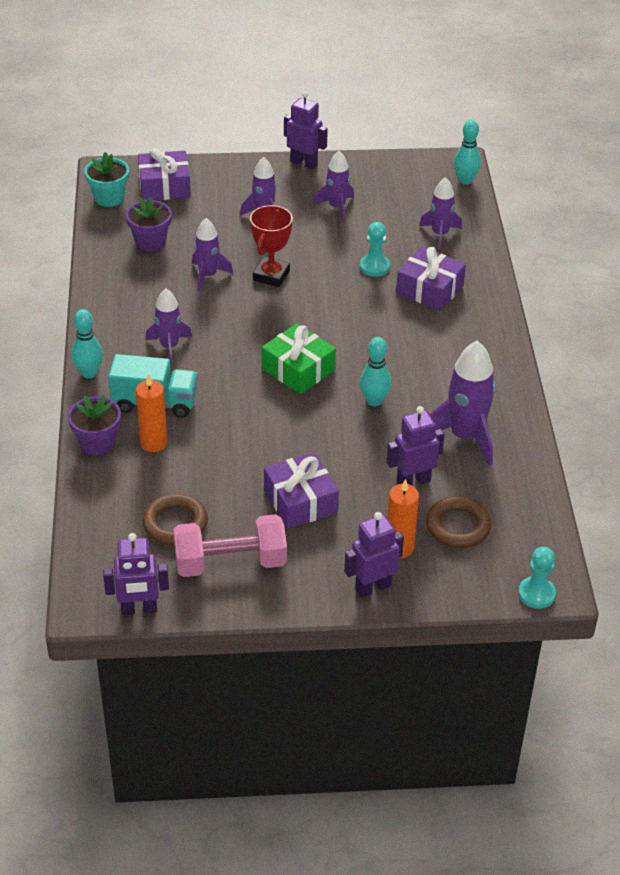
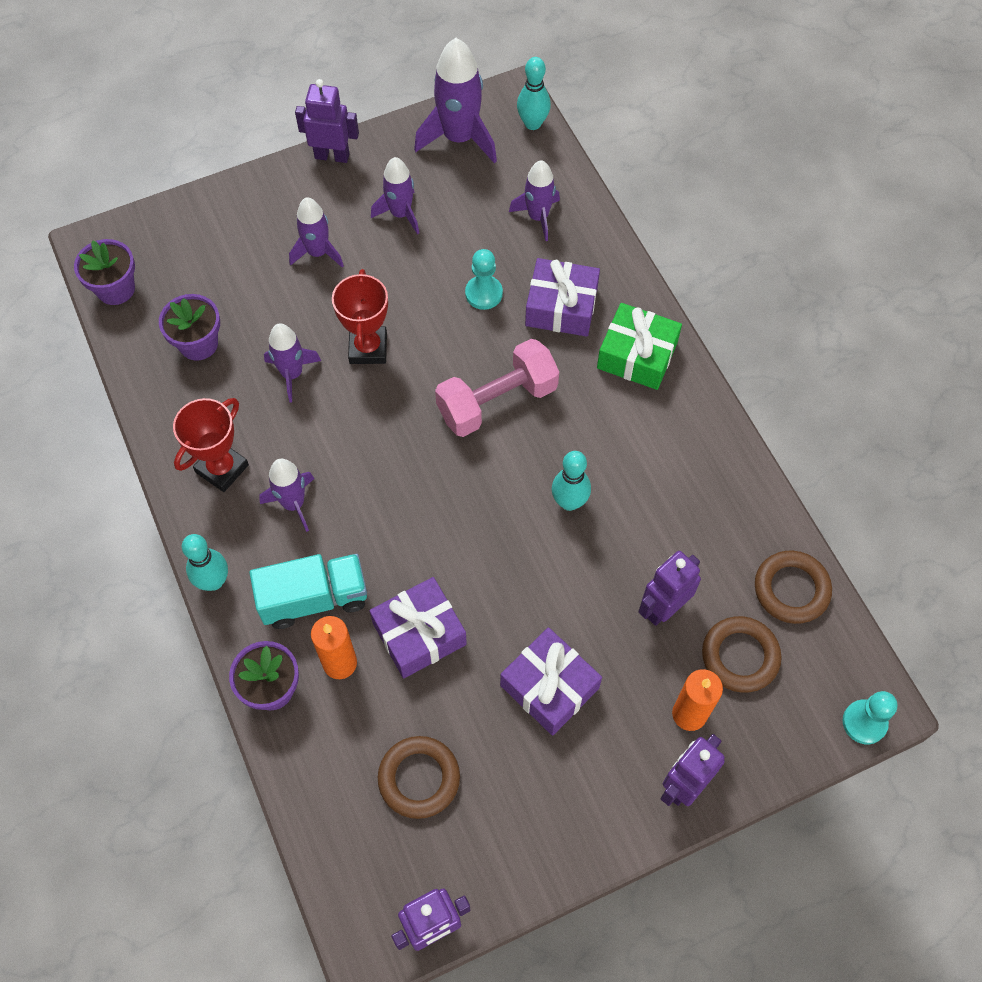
camera: 20 degrees left, 20 degrees up
(109, 198) = (116, 289): turquoise flower pot -> purple flower pot
(129, 314) = (222, 468): none -> red trophy
(164, 186) = (177, 247): purple gift -> purple gift (419, 634)
(230, 562) = (508, 812): pink dumbbell -> pink dumbbell (497, 401)
(298, 369) = (462, 485): green gift -> green gift (637, 355)
(465, 436) = (693, 518): purple rocket -> purple rocket (459, 138)
(520, 499) = (791, 589): none -> brown ring

